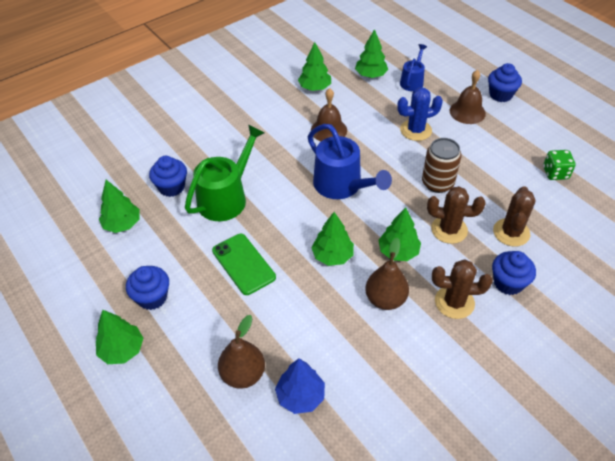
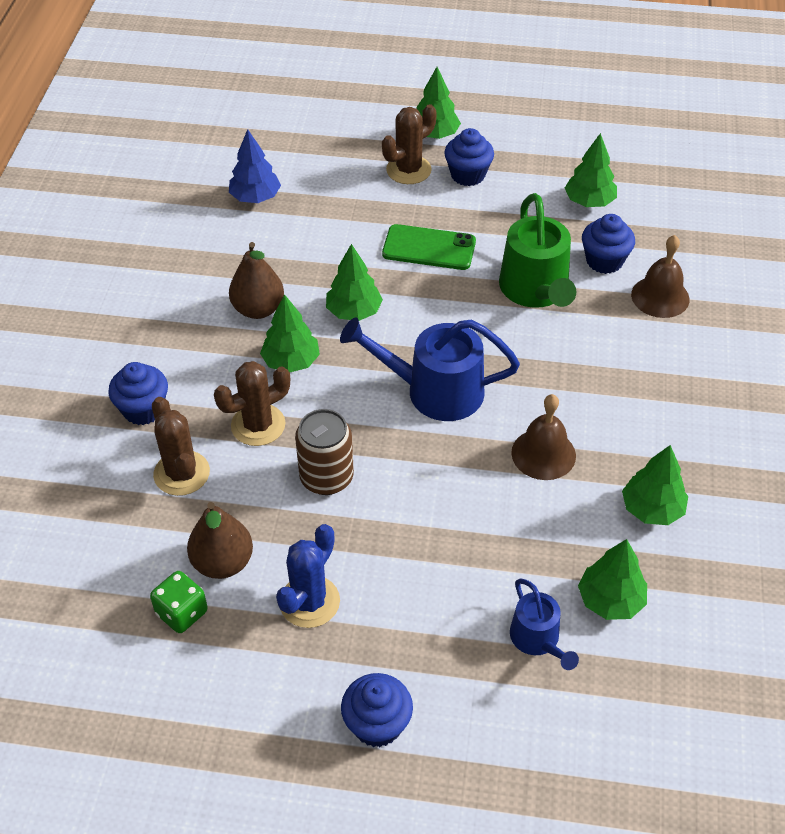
camera: 135 degrees right, 0 degrees up
(243, 374) = (319, 181): brown pear -> brown pear (223, 562)
(415, 130) = (434, 542): blue cactus -> blue cactus (309, 602)
(454, 302) = (186, 352): brown cactus -> brown cactus (408, 170)
(467, 112) = (396, 639): brown bell -> brown bell (660, 297)

